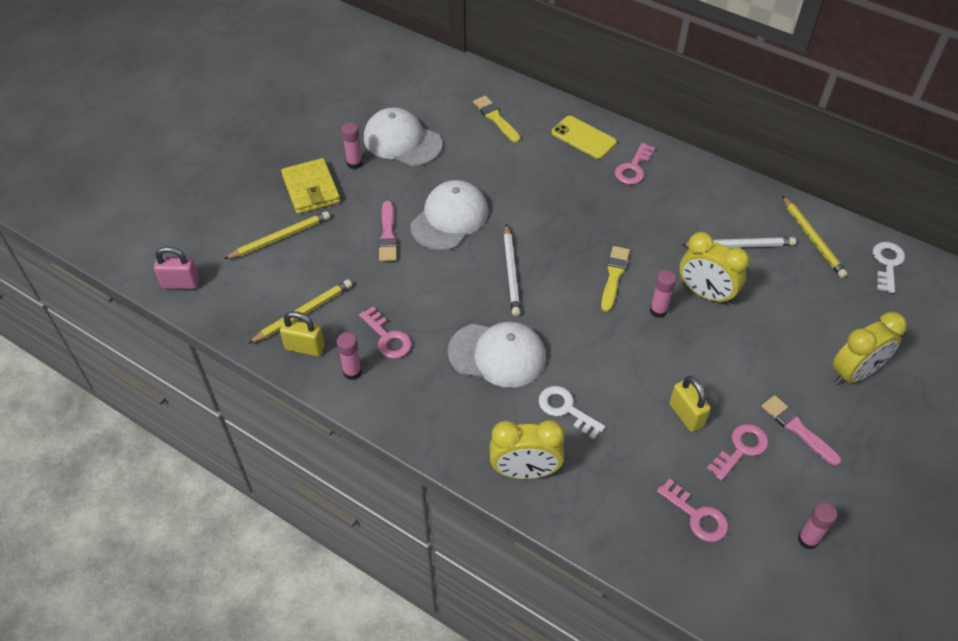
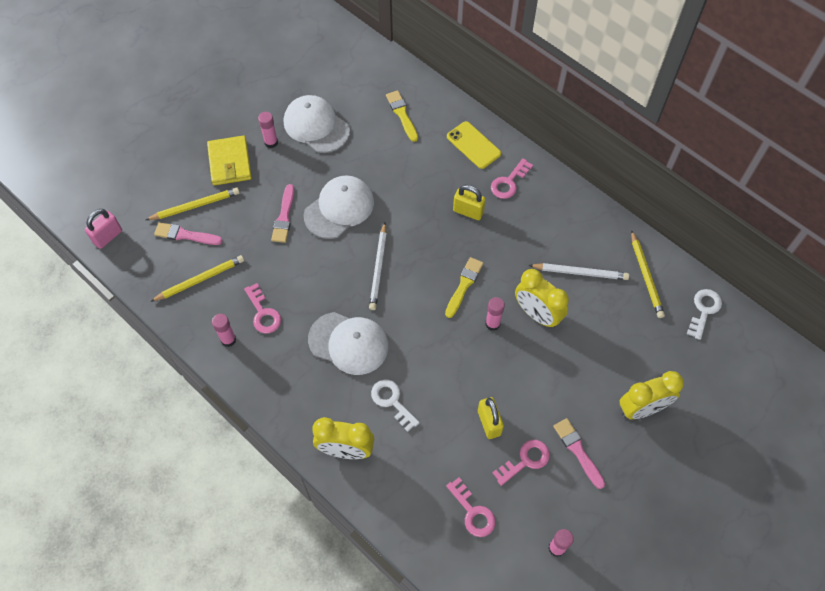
camera: 10 degrees right, 10 degrees up
(181, 283) = (108, 236): pink padlock -> pink padlock turned 60 degrees counterclockwise
(275, 269) = (185, 235): none -> pink brush
(305, 347) = (195, 311): yellow padlock -> yellow padlock (468, 211)

